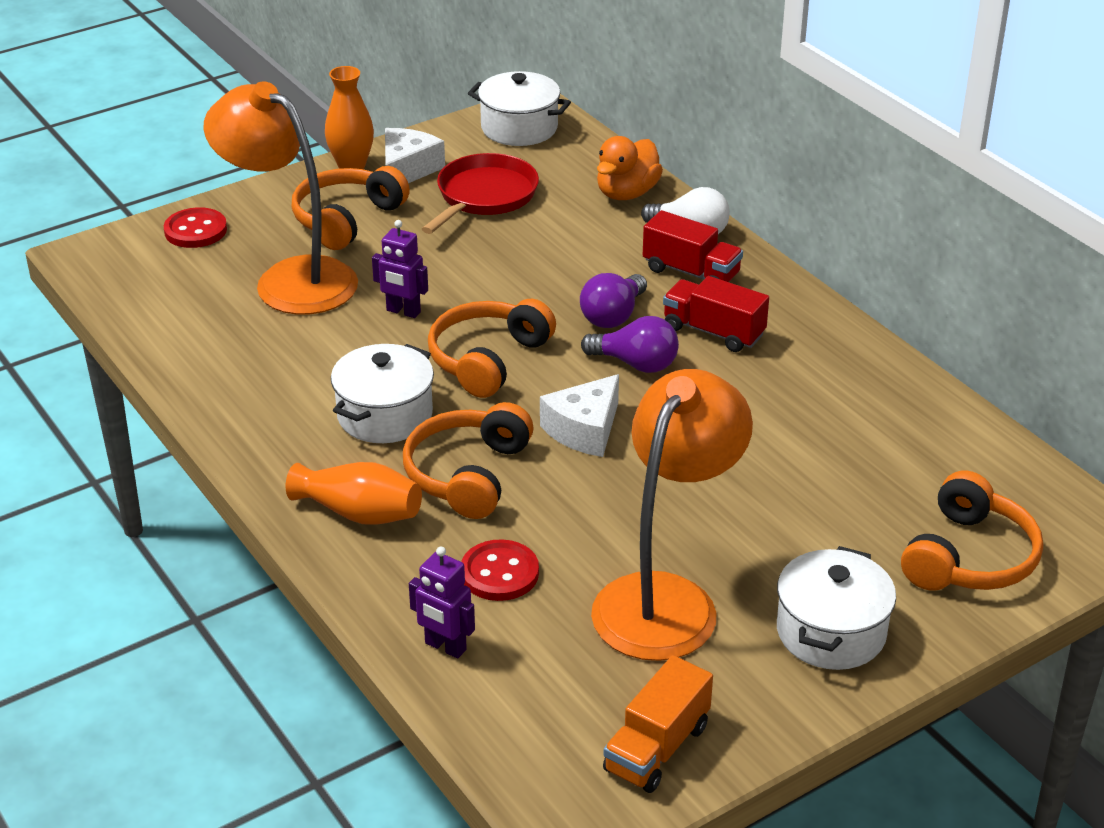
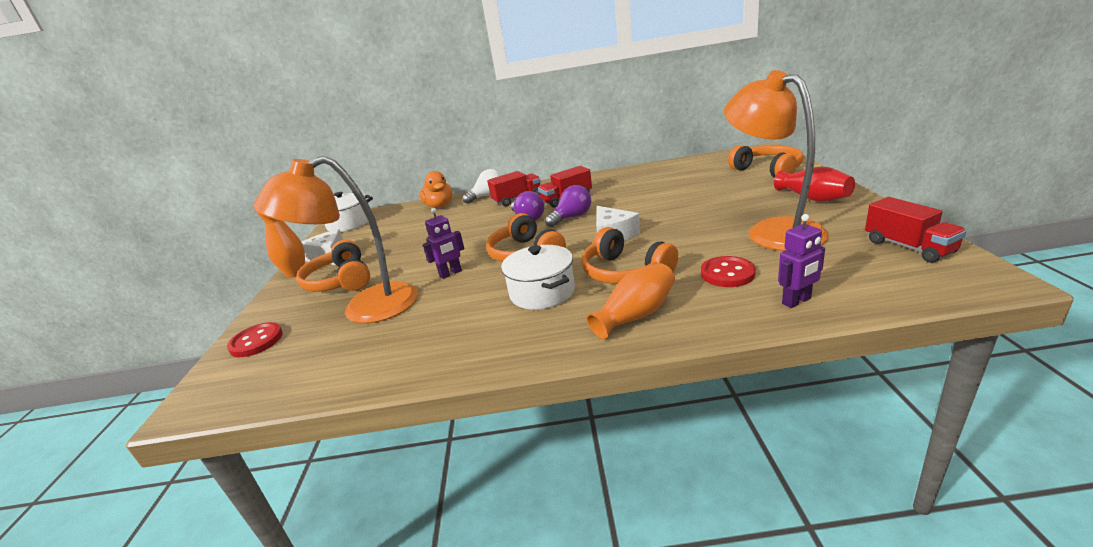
camera: 55 degrees left, 10 degrees down
(484, 196) = (387, 238): red pan -> none
(657, 748) = (908, 247): orange truck -> red truck
(831, 632) = (813, 198): white pot -> red vase

